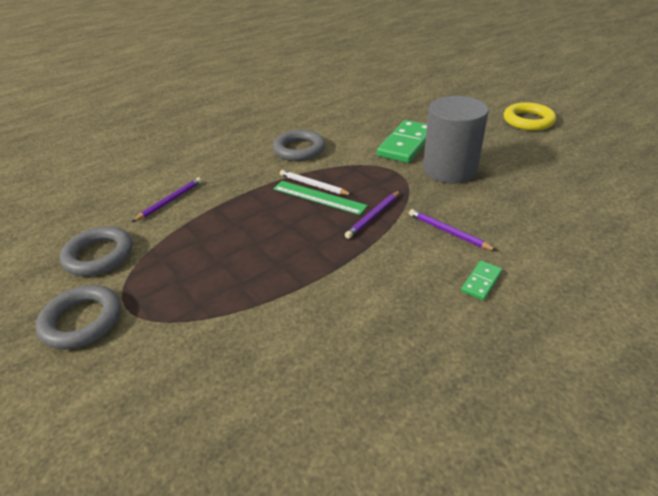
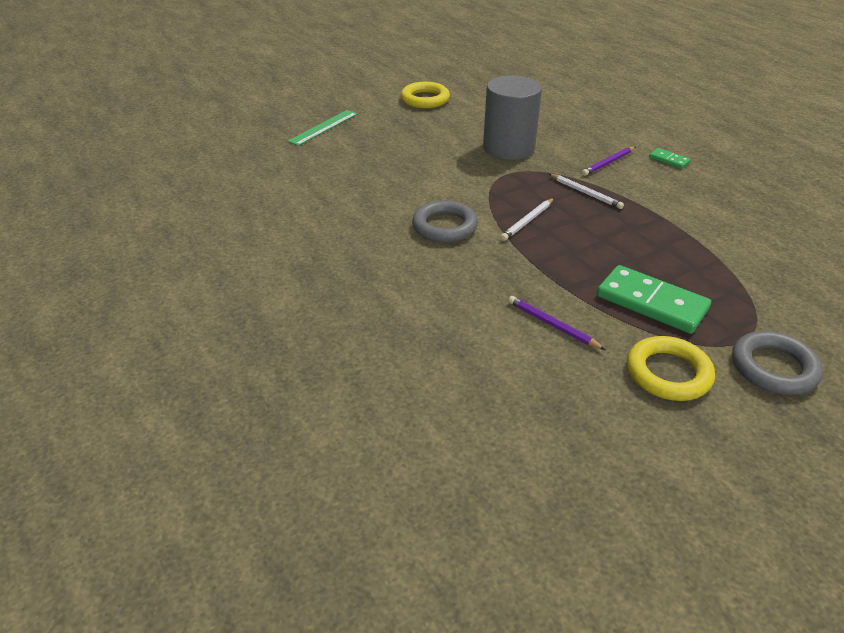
camera: 85 degrees left, 0 degrees up
(99, 255) = (668, 373): grey ring -> yellow ring
(319, 197) = (551, 219): green ruler -> green ruler (323, 127)
(373, 216) = (585, 193): purple pencil -> white pencil
(406, 144) = (453, 162): green domino -> green domino (651, 302)

